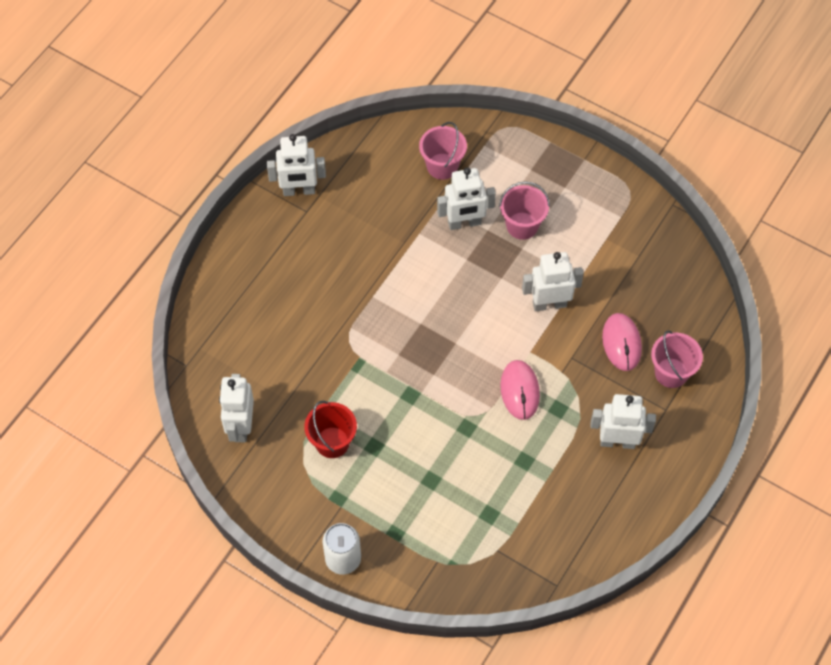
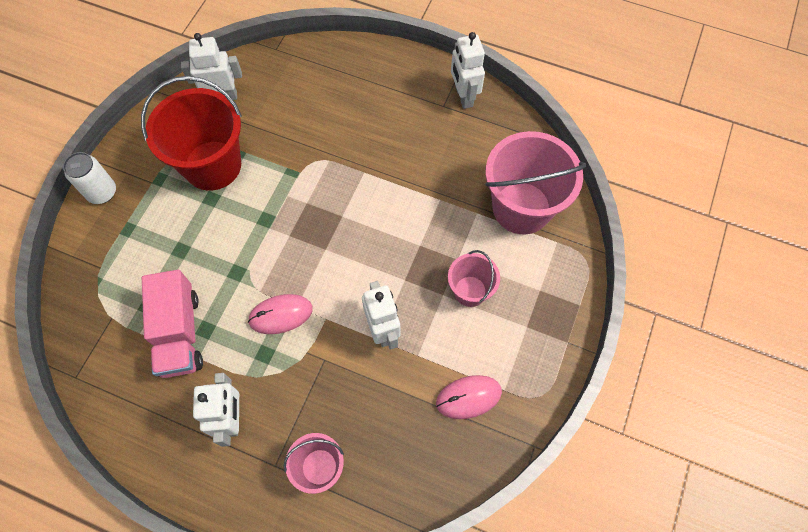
camera: 80 degrees right, 5 degrees up
(332, 442) = (212, 165): red bucket -> red bucket, size x1.87
(442, 166) = (521, 208): pink bucket -> pink bucket, size x1.87
(464, 223) = (460, 237): white robot -> none
(525, 484) = (179, 333): none -> pink truck
(621, 343) = (348, 409): pink mouse -> pink mouse (468, 397)

